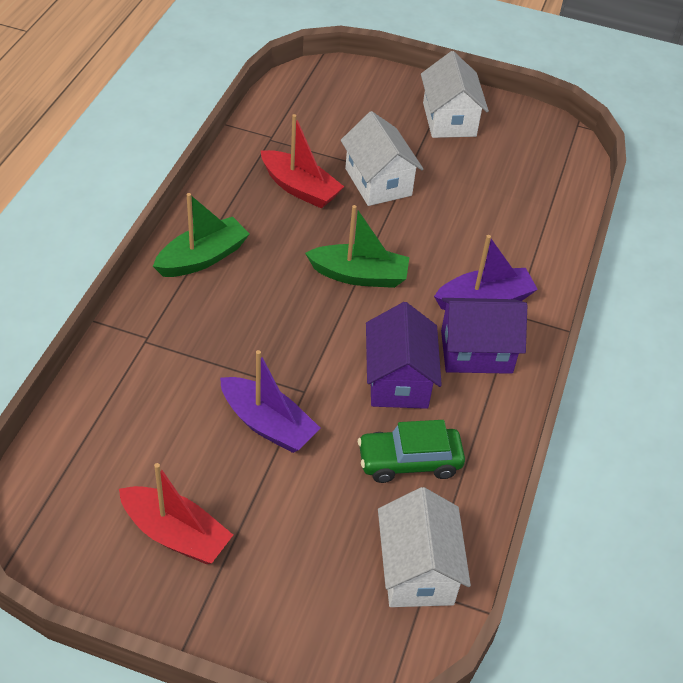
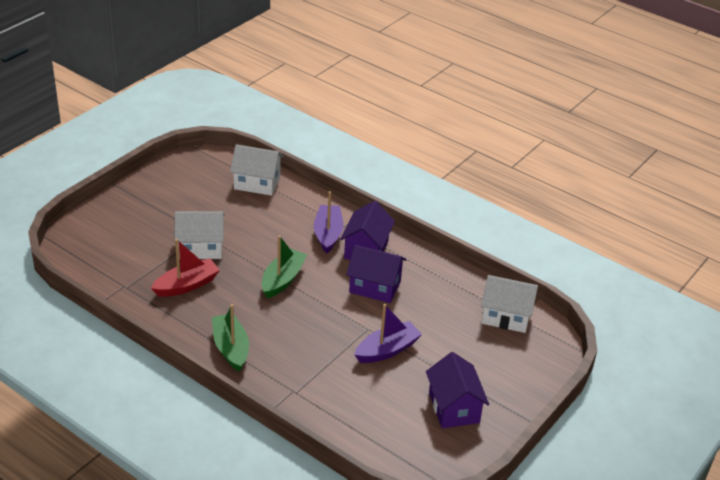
camera: 70 degrees left, 10 degrees down
(176, 534) = (454, 407): red boat -> purple house
(409, 461) = (435, 299): green car -> none
(449, 119) = (157, 198): white house -> white house (257, 183)

